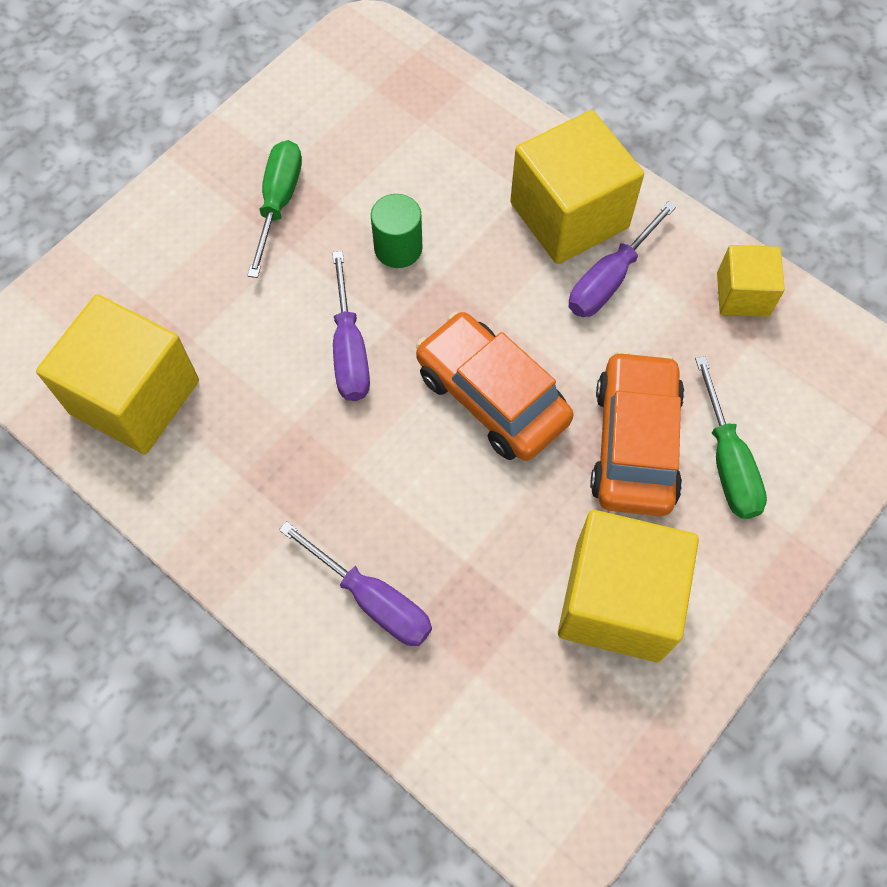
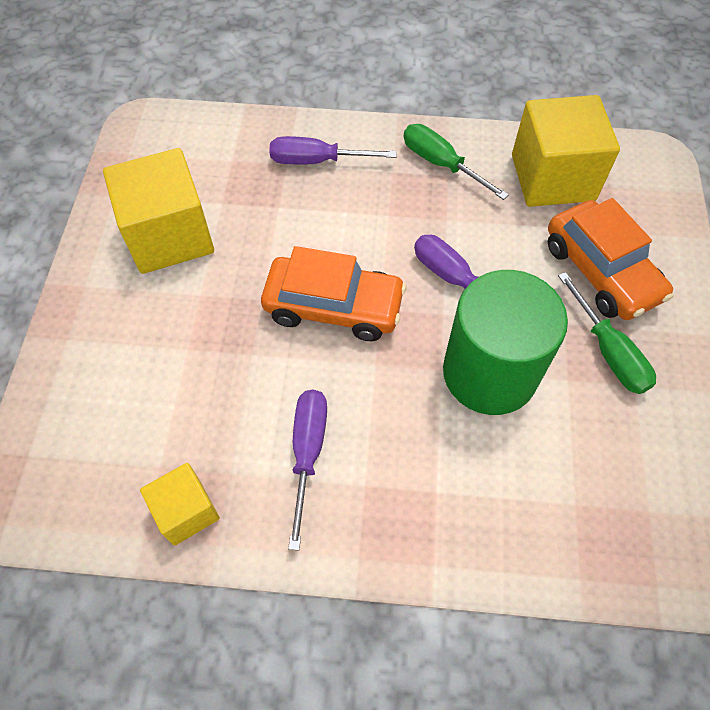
camera: 145 degrees right, 5 degrees down
(398, 248) = (489, 372): green cylinder -> green cylinder, size x2.10
(569, 215) = (381, 492): yellow cube -> none
(634, 443) = (212, 334): orange car -> orange car (601, 271)
(727, 462) = (136, 361): green screwdriver -> green screwdriver (441, 164)

